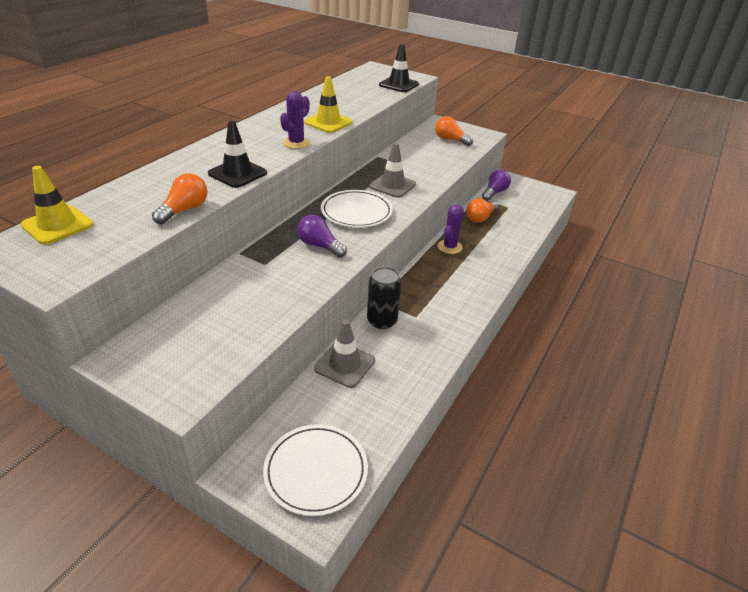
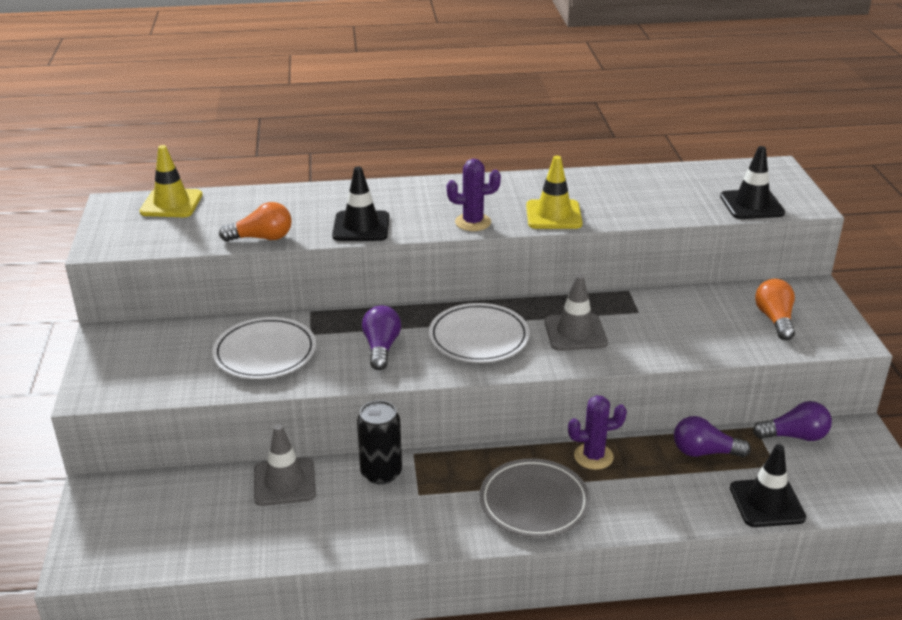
camera: 55 degrees right, 5 degrees down
(316, 471) = (130, 537): white plate -> white plate (265, 352)
(464, 282) = (534, 502): none -> grey plate
(480, 218) = (704, 452): orange light bulb -> purple light bulb
(530, 222) = (767, 503): none -> black traffic cone

